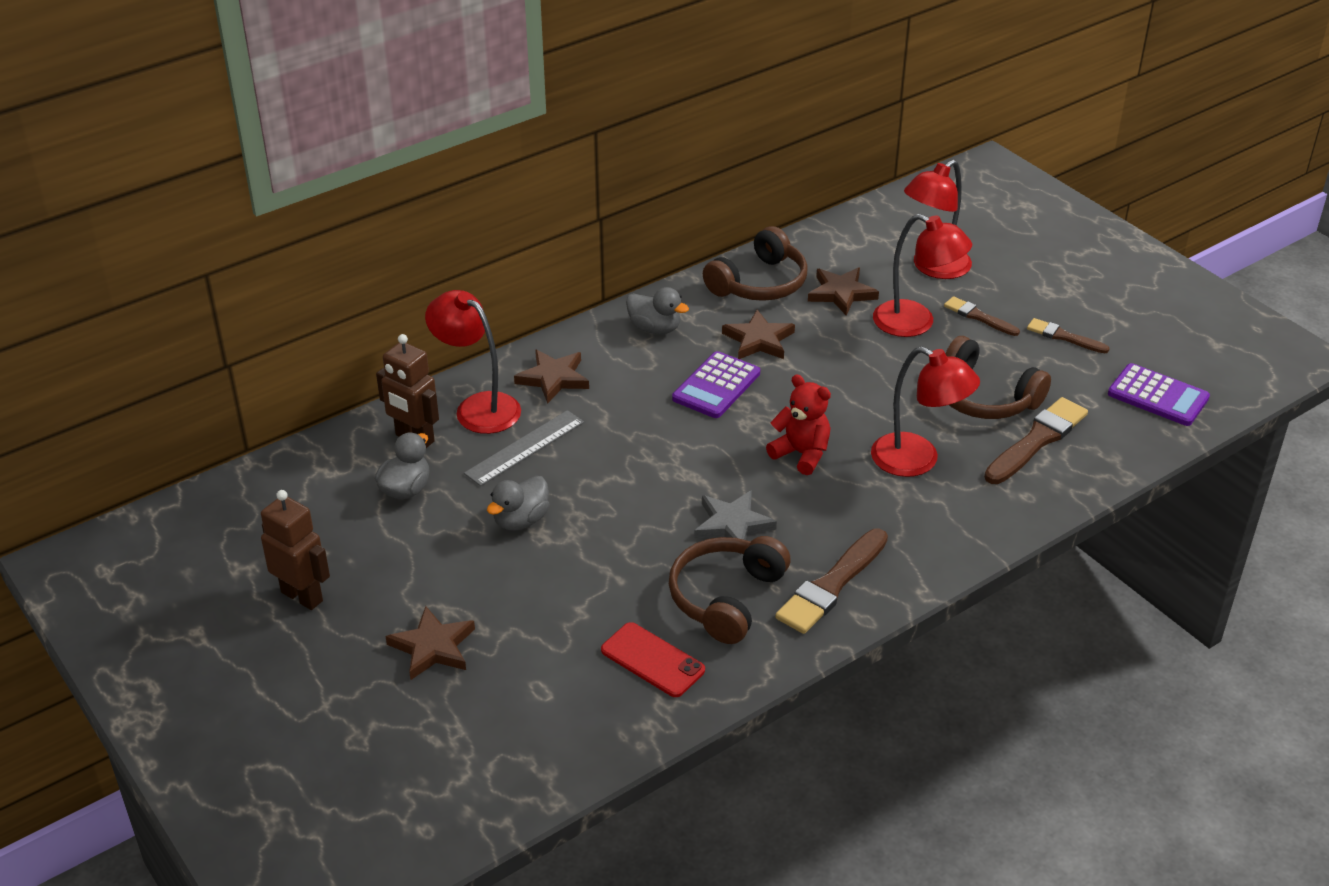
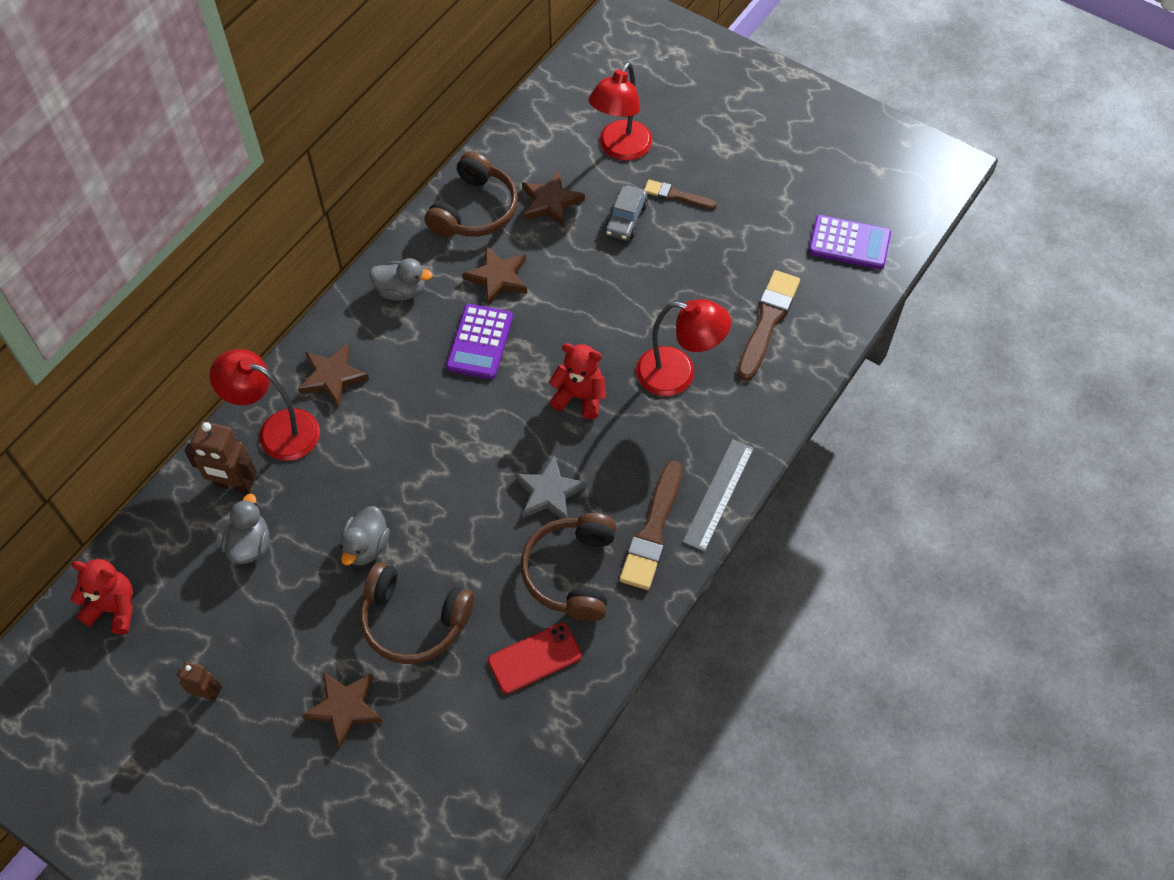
camera: 20 degrees left, 20 degrees up
(249, 505) = (114, 608): none -> red teddy bear
(302, 596) = (207, 693): brown robot -> brown robot, size x0.59
(525, 448) = (338, 464): grey ruler -> grey ruler (718, 494)
(652, 660) = (535, 658): red phone -> red phone turned 45 degrees counterclockwise
(915, 323) = (626, 219): red lamp -> grey car
(984, 397) = (710, 286): brown headphones -> brown headphones (414, 620)
(1064, 337) = (754, 198): brown brush -> none

